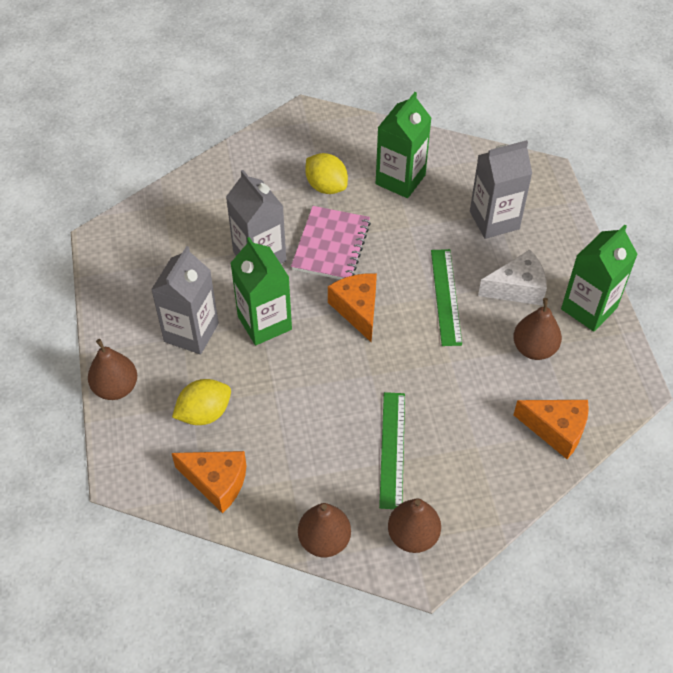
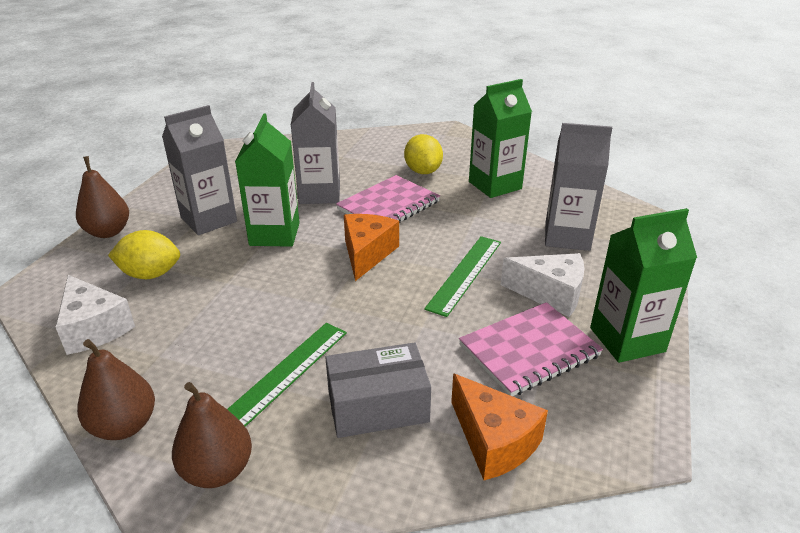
camera: 30 degrees right, 20 degrees down
(216, 482) = (94, 328): orange cheese -> white cheese
(471, 441) = (378, 406): none -> grey box
(534, 348) = (529, 350): brown pear -> pink notebook

